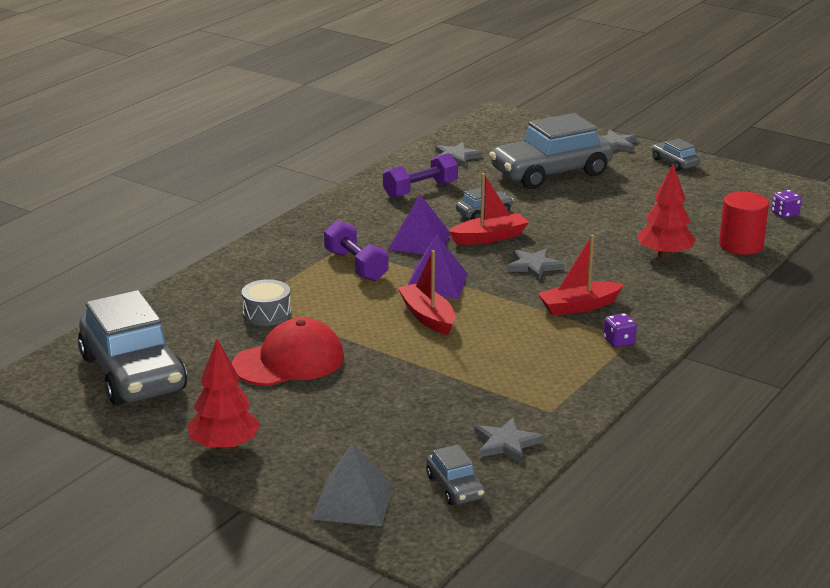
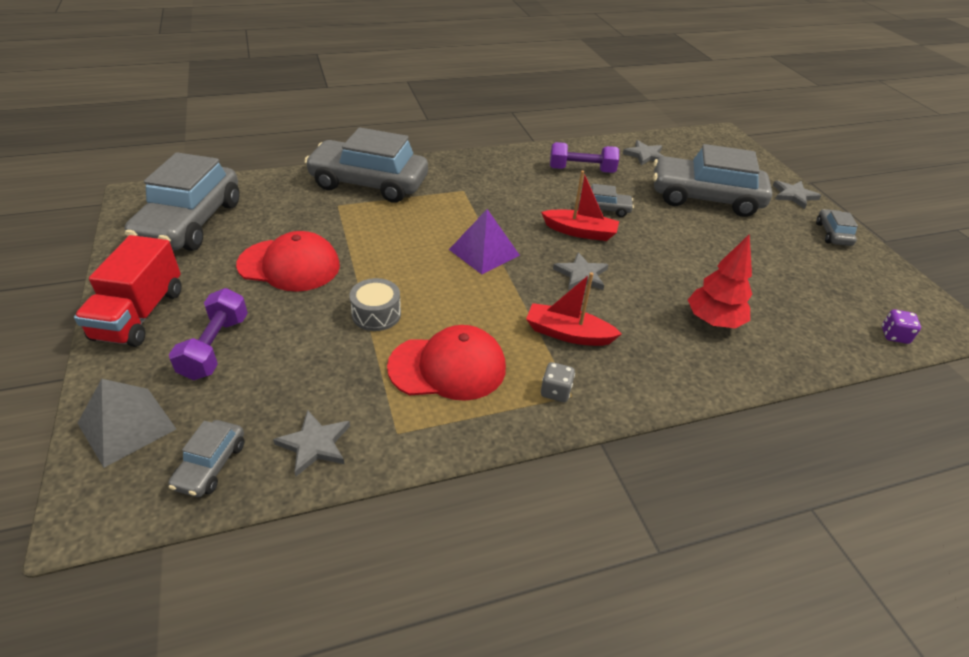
camera: 35 degrees right, 15 degrees up
(224, 447) = (140, 314): red tree -> red truck
(246, 276) = (369, 183): none -> grey car
(267, 314) = (336, 219): grey drum -> grey drum (376, 314)
(356, 266) = (449, 210): purple dumbbell -> purple dumbbell (215, 347)
(419, 241) = (522, 211): purple pyramid -> none
(428, 317) = (435, 279): red boat -> none
(526, 363) = (448, 367): none -> red cap
(619, 342) = (555, 391): purple dice -> grey dice
(741, 245) = (805, 348): red cylinder -> none

